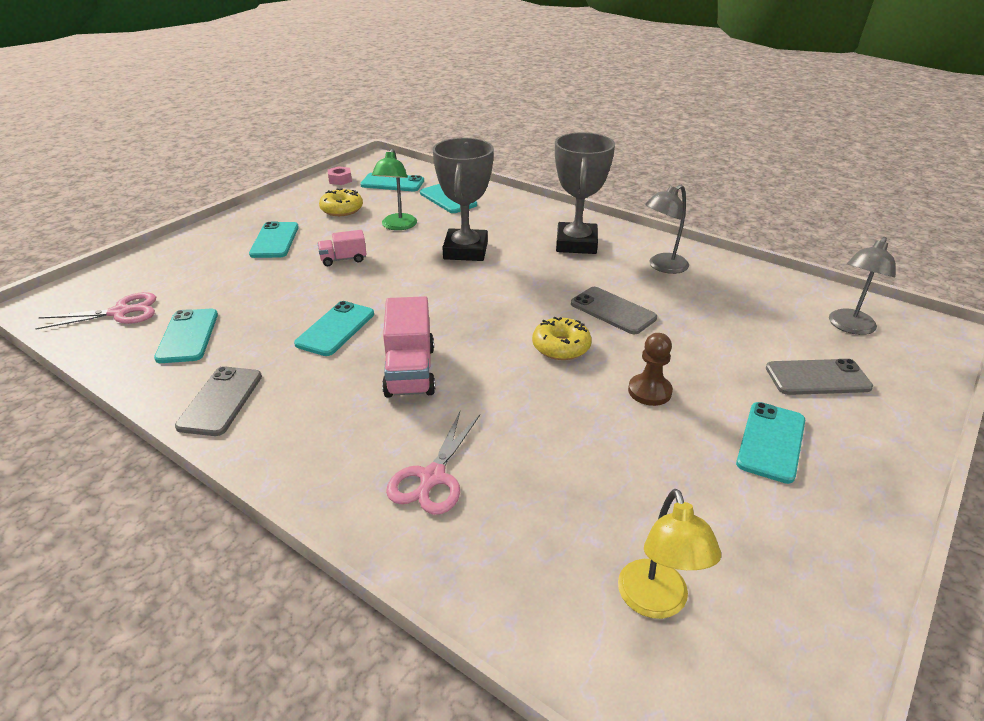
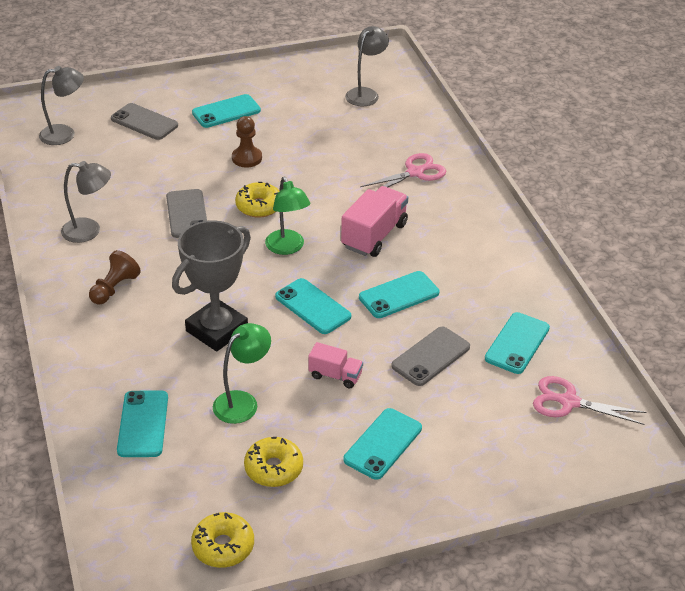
camera: 145 degrees left, 5 degrees up
(220, 401) = (512, 271): grey phone -> grey phone (431, 356)
(340, 180) = (223, 546): pink nut -> yellow donut
(392, 183) = (168, 498): turquoise phone -> turquoise phone (313, 306)
(484, 323) = (287, 248): none -> green lamp
(576, 244) = (114, 288): grey trophy -> brown pawn
(656, 602) = (366, 93): yellow lamp -> grey lamp

